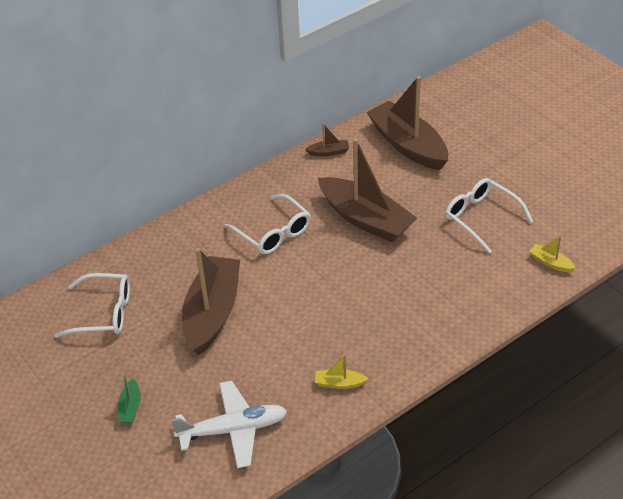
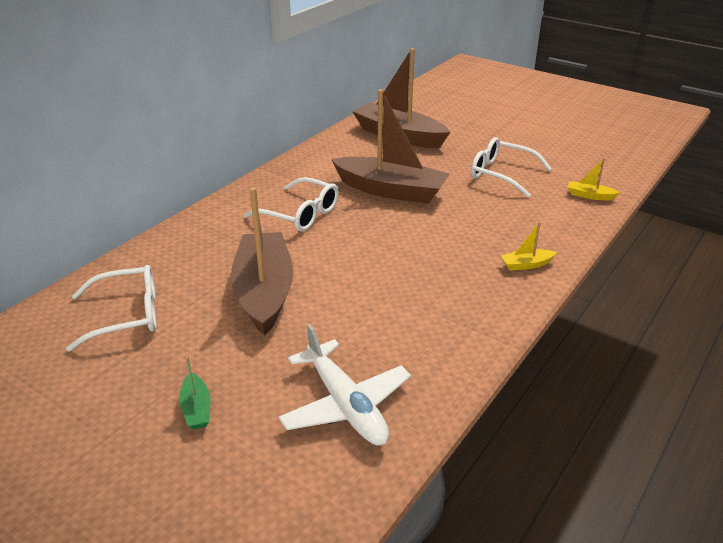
camera: 20 degrees left, 10 degrees down
(233, 430) = (345, 405): white plane -> white plane turned 90 degrees clockwise
(328, 152) = (325, 149): brown boat -> none
(339, 383) = (448, 331): yellow boat -> yellow boat (526, 265)

